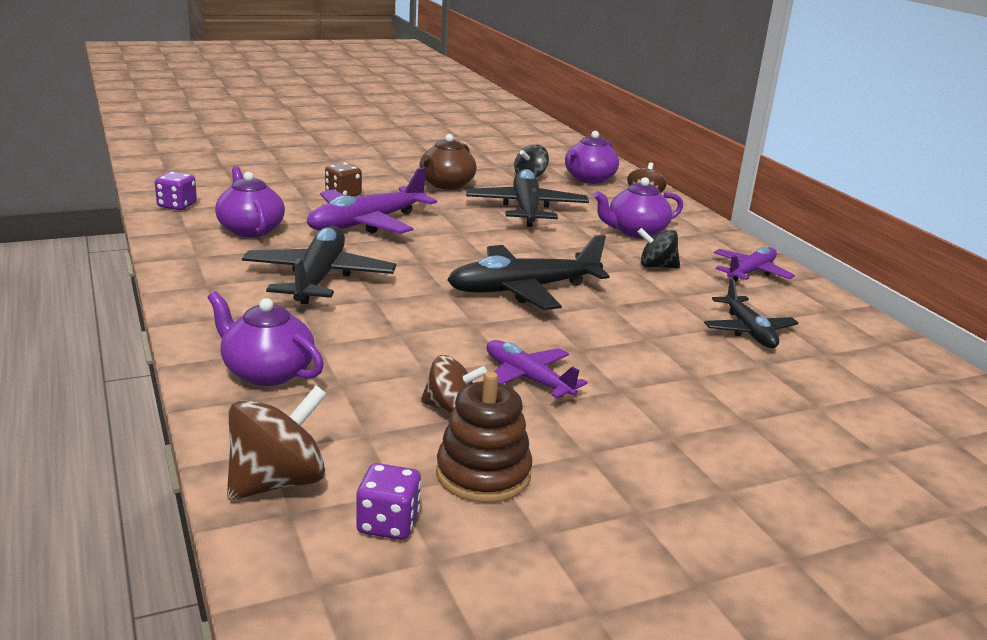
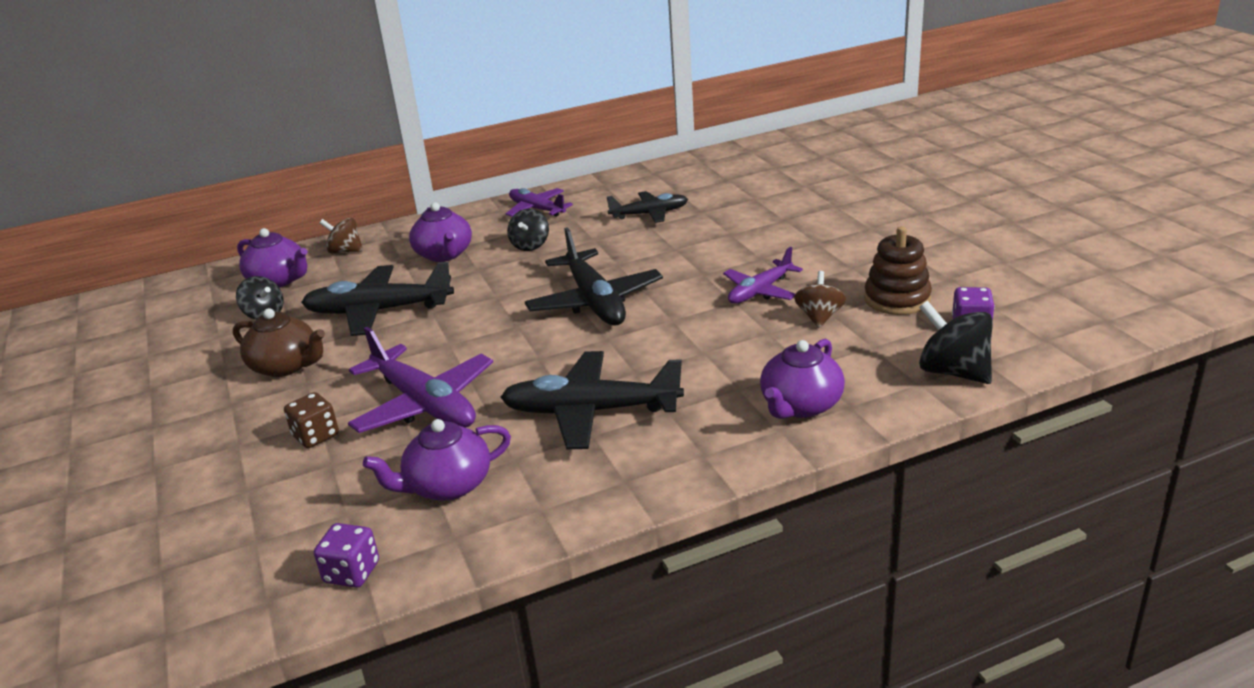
camera: 85 degrees left, 5 degrees up
(277, 482) = (953, 372): brown spinning top -> black spinning top

